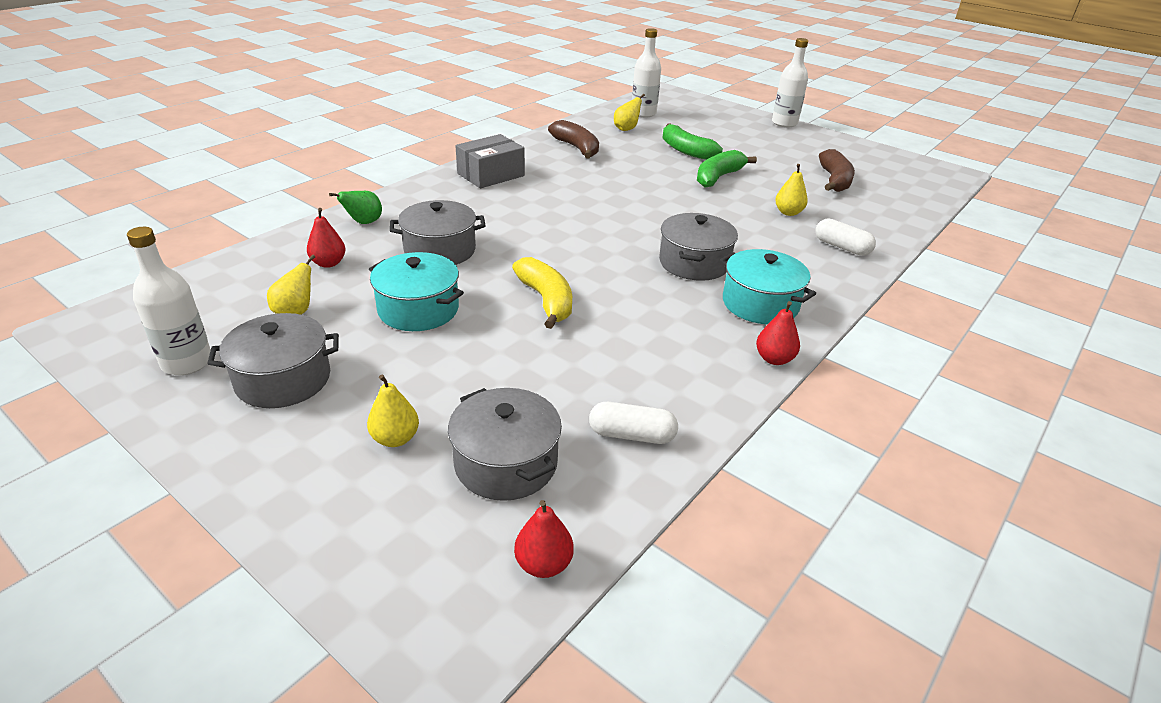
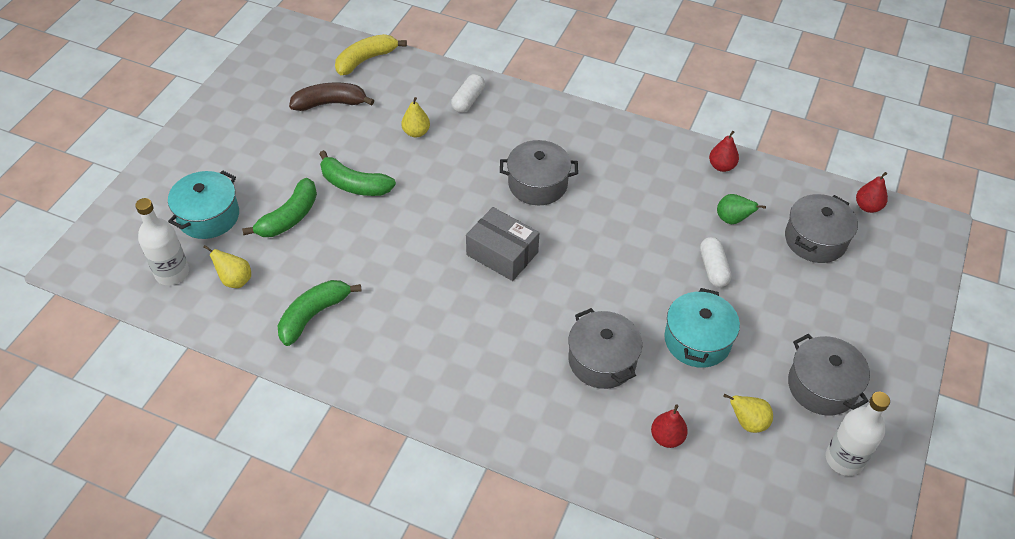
camera: 105 degrees left, 15 degrees up
(363, 222) = (581, 446): green pear -> green pear (732, 220)
(395, 438) = (831, 298): yellow pear -> none
(491, 174) = (420, 375): grey box -> grey box (502, 253)
(546, 300) = (641, 263): yellow banana -> yellow banana (366, 60)
(576, 148) = (313, 315): brown banana -> green banana
(632, 435) = (757, 189): white capsule -> white capsule (713, 268)
(760, 304) = (580, 142): turquoise pot -> turquoise pot (208, 216)
(774, 359) = (644, 132): red pear -> red pear (721, 166)
(784, 123) = (174, 142): white bottle -> none

